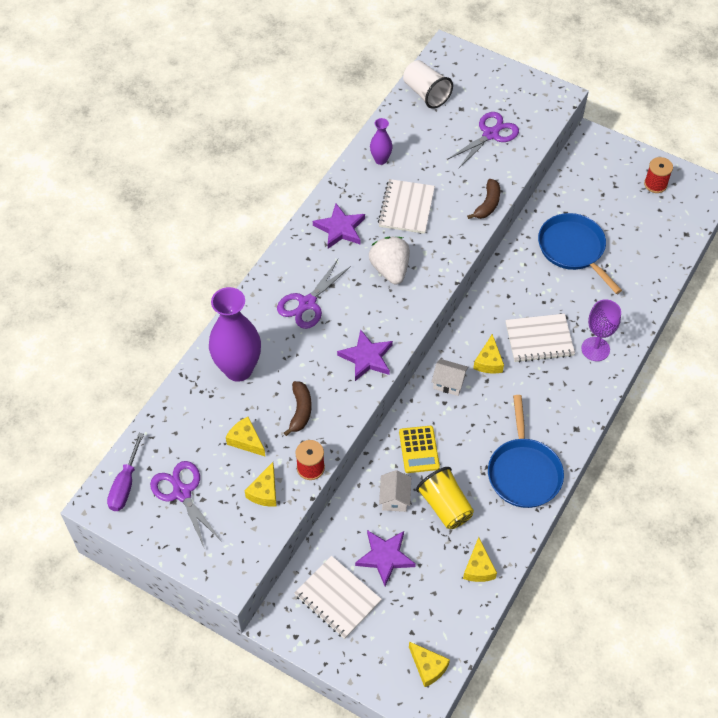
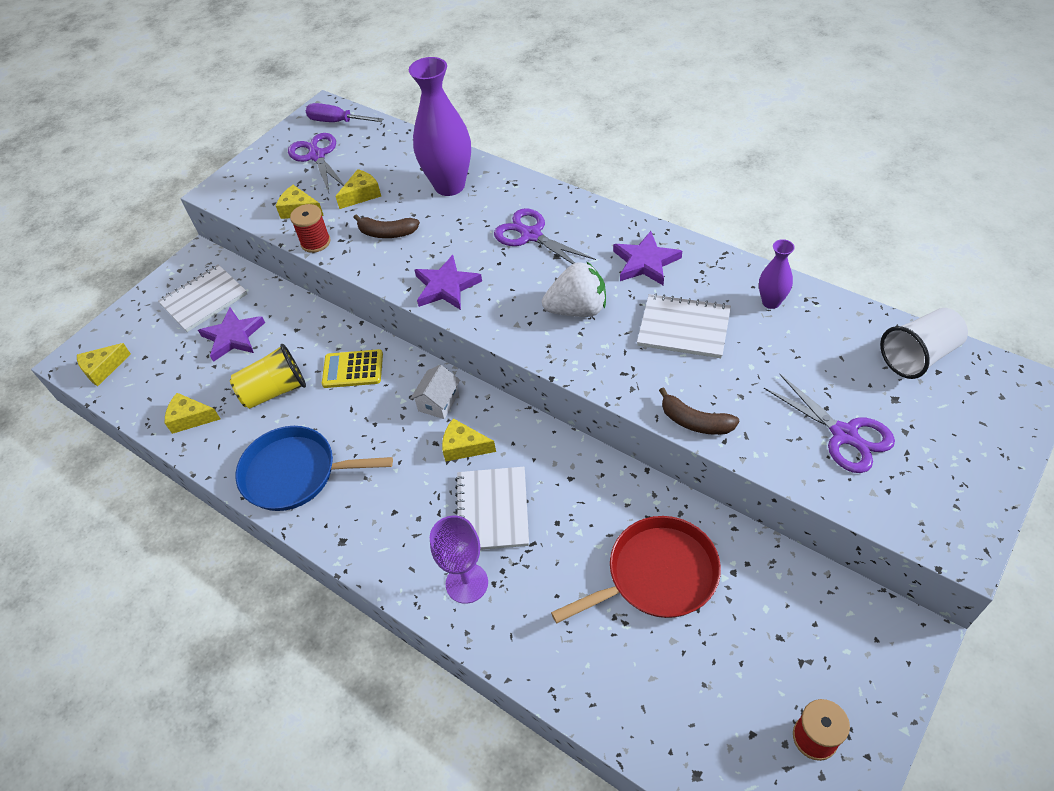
camera: 100 degrees right, 5 degrees down
(182, 493) = (317, 156): purple scissors -> purple scissors turned 90 degrees counterclockwise
(394, 498) = (298, 346): white house -> none
(573, 249) = (657, 575): blue pan -> red pan

